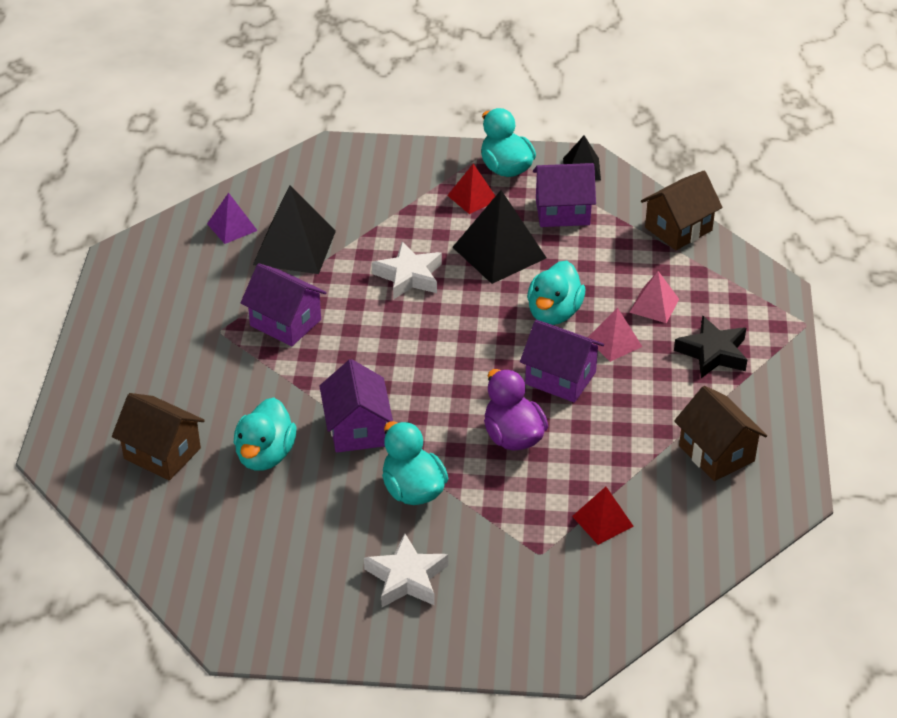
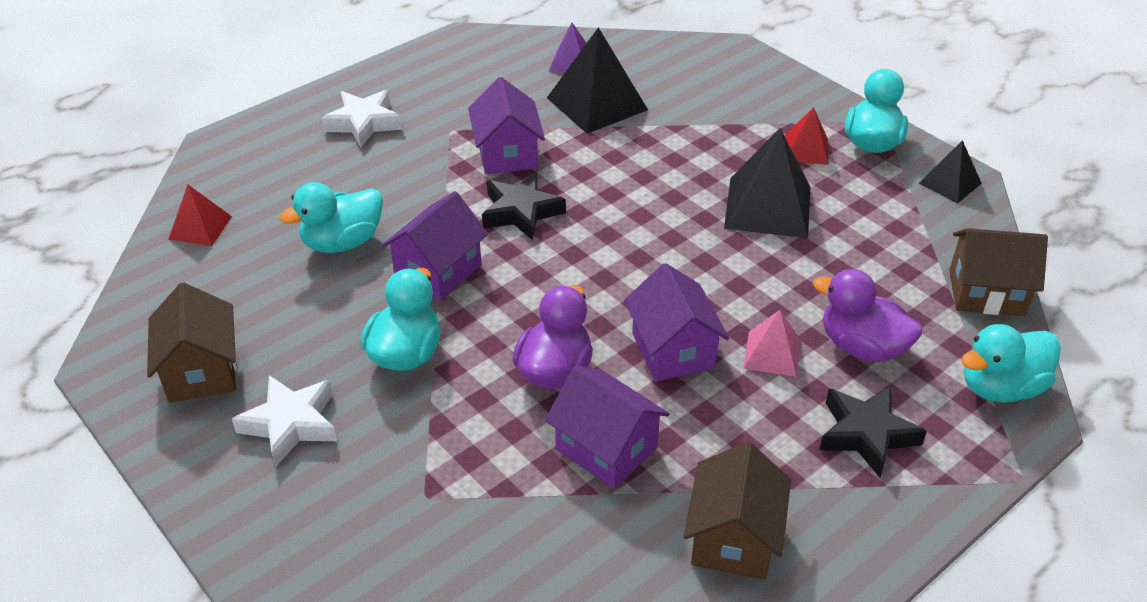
camera: 45 degrees right, 0 degrees up
(162, 453) = (279, 190): brown house -> brown house (201, 371)
(353, 356) = (521, 212): none -> black star
(409, 276) = (658, 179): white star -> white star (364, 123)
(554, 313) = (748, 289): turquoise duck -> turquoise duck (1000, 387)
(562, 212) = (878, 208): purple house -> purple house (606, 448)
(602, 521) = (524, 513): red pyramid -> red pyramid (200, 227)
(654, 305) = (862, 347): pink pyramid -> purple duck

